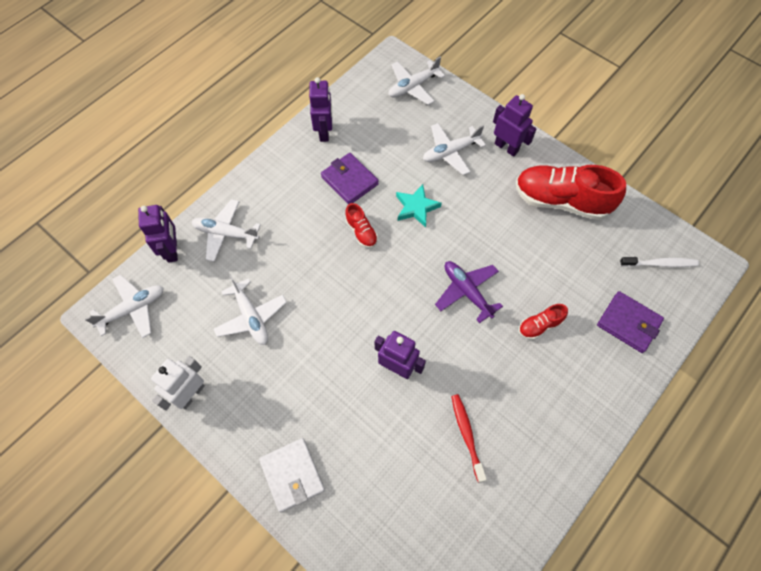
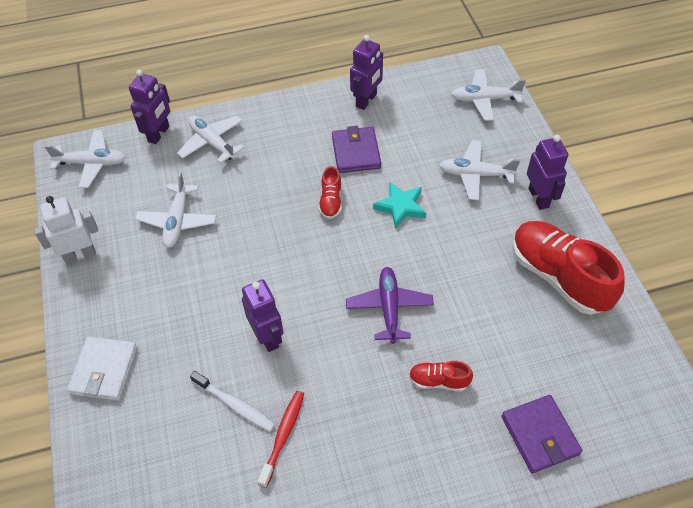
camera: 35 degrees right, 10 degrees down
(660, 264) = (626, 398): white toothbrush -> white toothbrush (235, 405)

